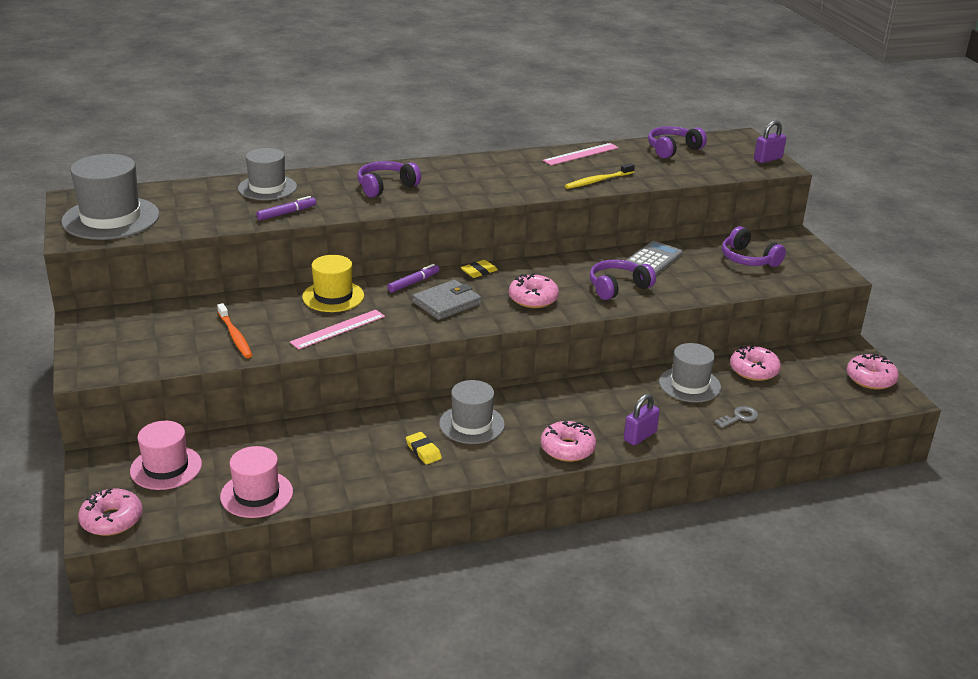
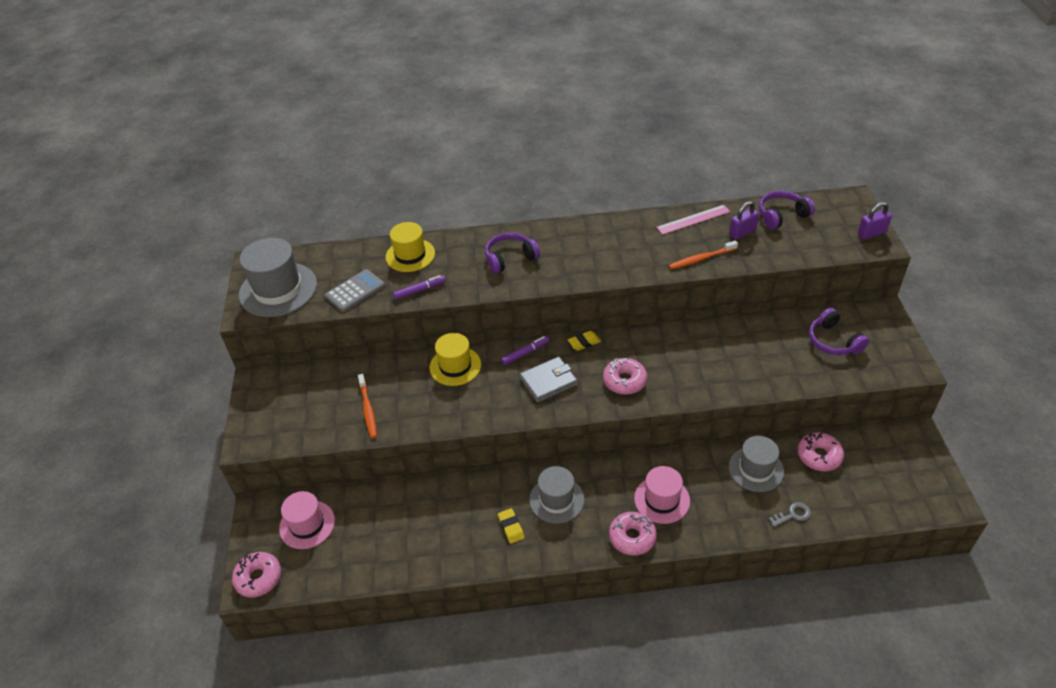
camera: 15 degrees right, 15 degrees up
(256, 494) = (371, 562): pink hat -> pink hat (662, 500)
(267, 188) = (410, 255): grey hat -> yellow hat
(338, 329) = (452, 407): pink ruler -> none
(597, 181) = (700, 259): yellow toothbrush -> orange toothbrush
(618, 287) = (703, 371): purple headphones -> none
(640, 436) = (698, 529): purple padlock -> purple padlock (742, 232)
(653, 259) = (744, 336): grey calculator -> grey calculator (355, 291)
(870, 379) = (928, 476): pink donut -> none

